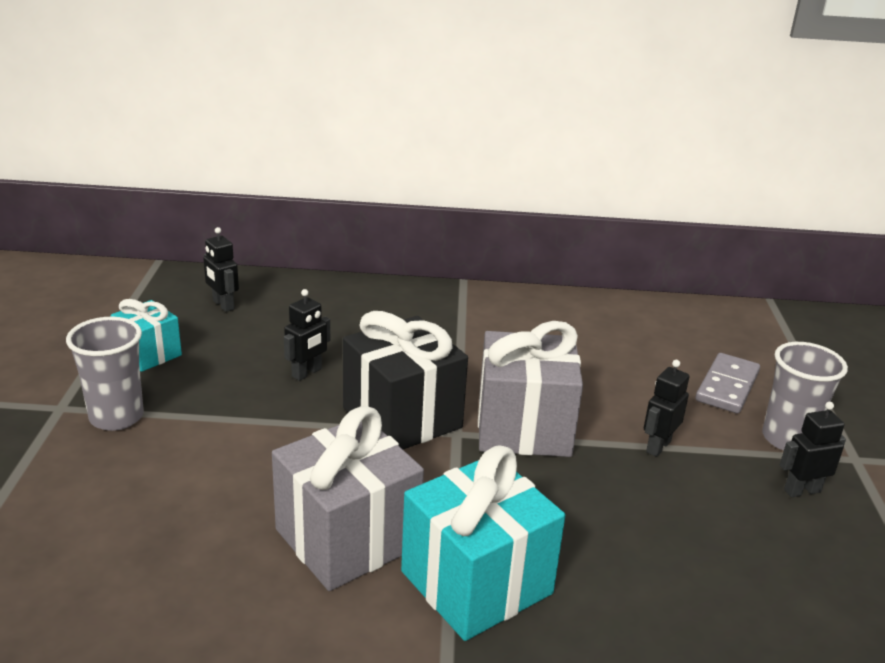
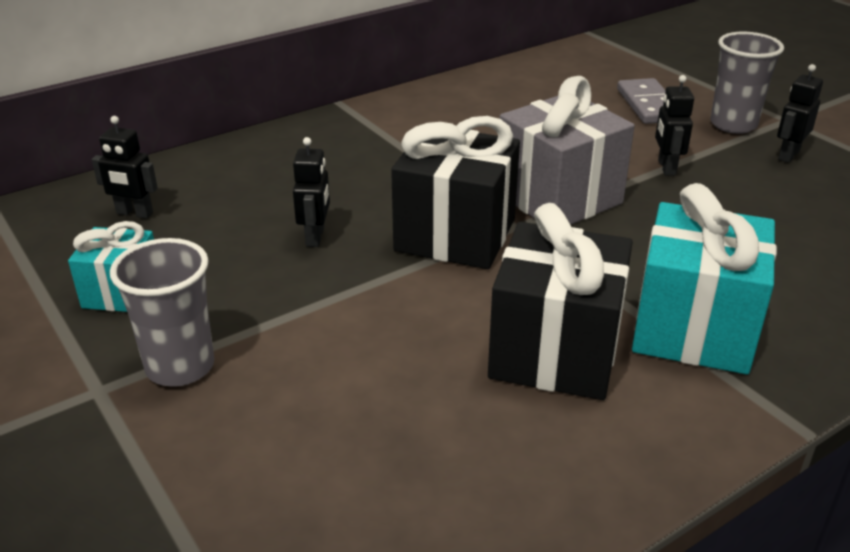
camera: 35 degrees left, 5 degrees up
(347, 538) = (555, 352): grey gift -> black gift

